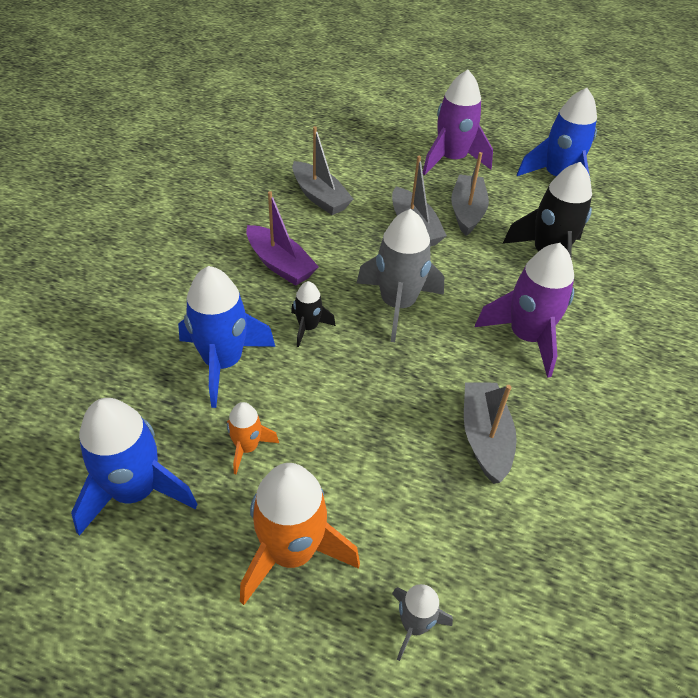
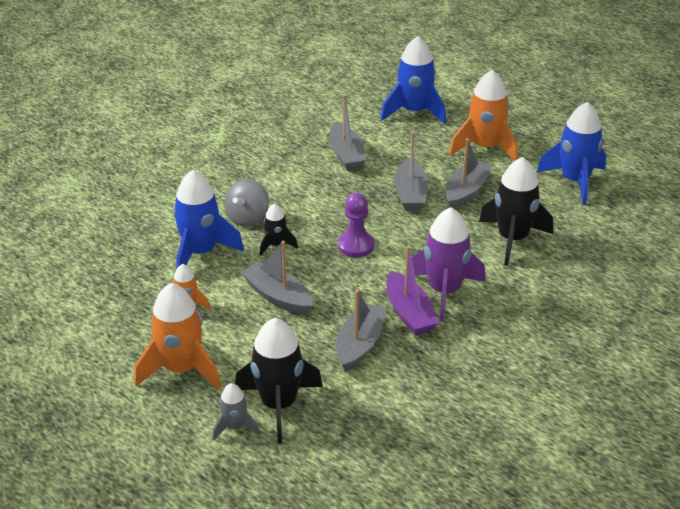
camera: 25 degrees right, 10 degrees down
(135, 491) = (102, 311): blue rocket -> blue rocket (414, 112)
(255, 300) = (247, 218): none -> grey spinning top
(280, 264) = (282, 198): purple boat -> purple boat (409, 313)
(352, 399) = (278, 297): none -> grey boat
(397, 304) = (356, 246): grey rocket -> purple pawn
(447, 565) = (278, 405): none -> black rocket
(451, 160) = (485, 148): purple rocket -> orange rocket

